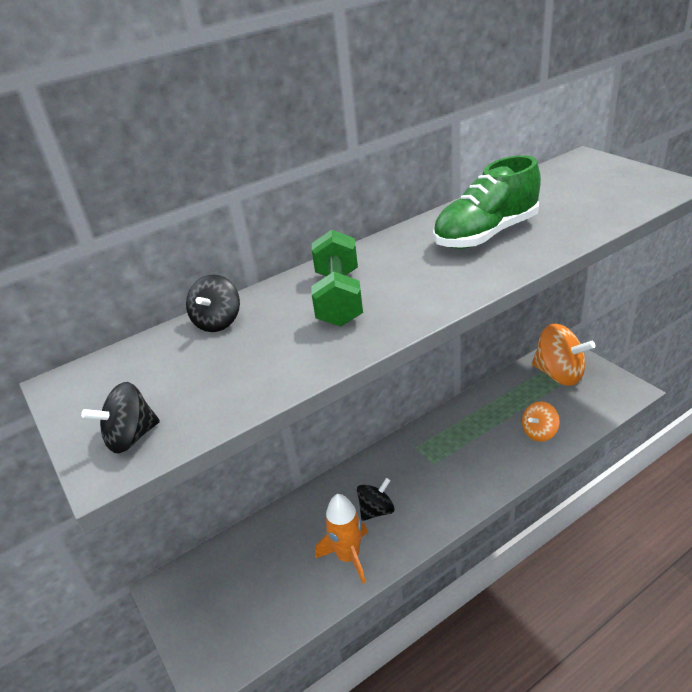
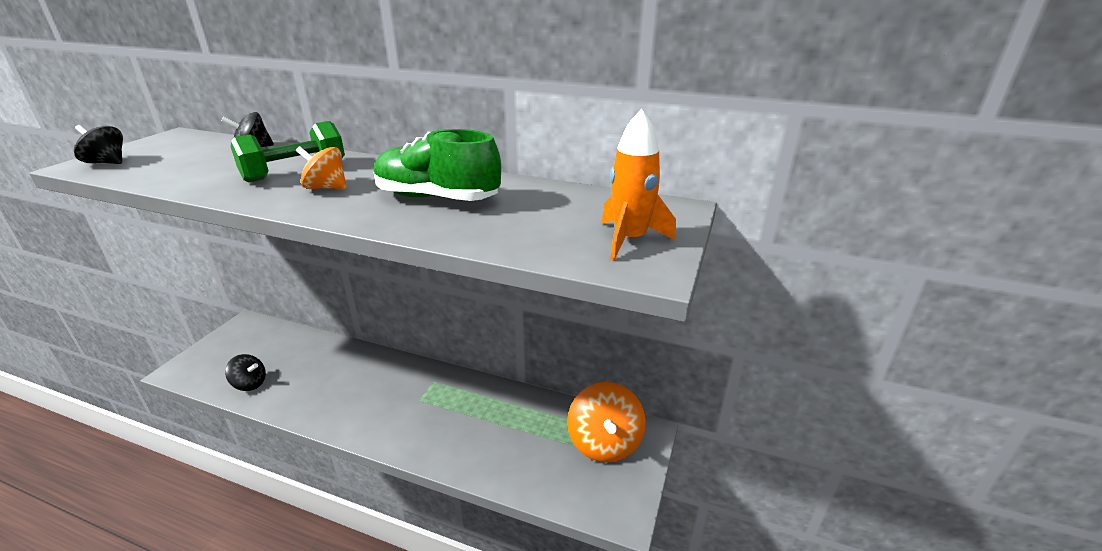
camera: 50 degrees right, 5 degrees down
(348, 556) = (294, 392): orange rocket -> orange rocket (630, 240)
(376, 510) = (348, 387): black spinning top -> black spinning top (250, 384)
(539, 432) = (500, 457): orange spinning top -> orange spinning top (326, 187)

